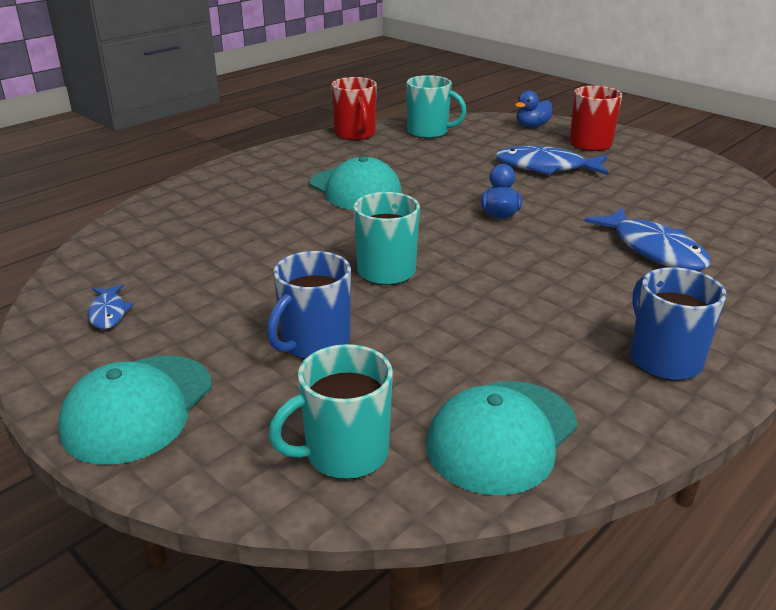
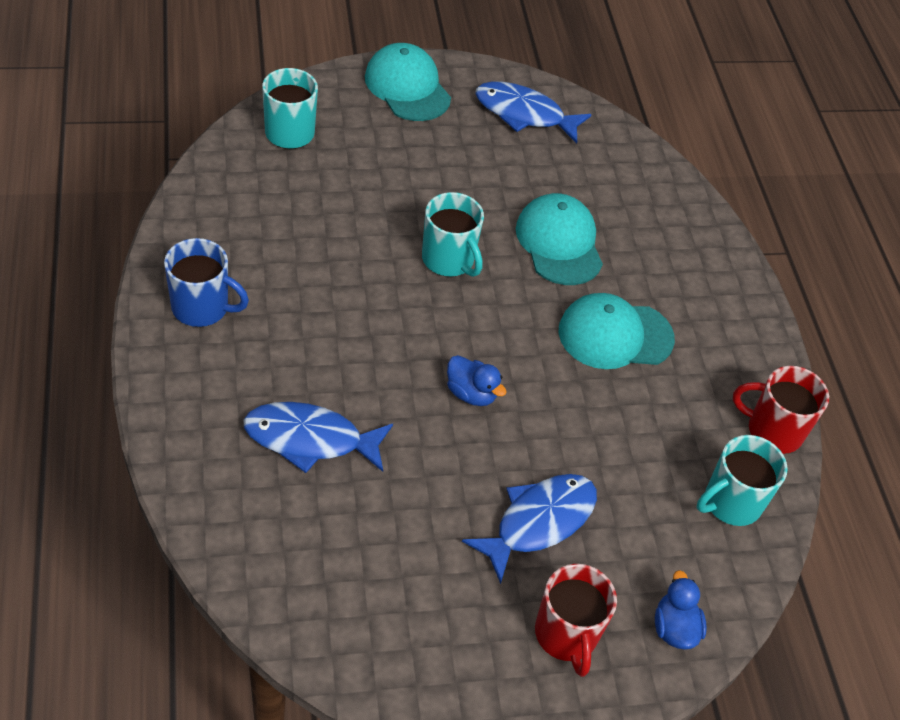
camera: 120 degrees right, 20 degrees up
(109, 313) = (524, 114): blue fish -> blue fish, size x1.94
(314, 343) = (396, 174): blue mug -> none
(502, 436) = (234, 189): turquoise cap -> turquoise cap (559, 243)

